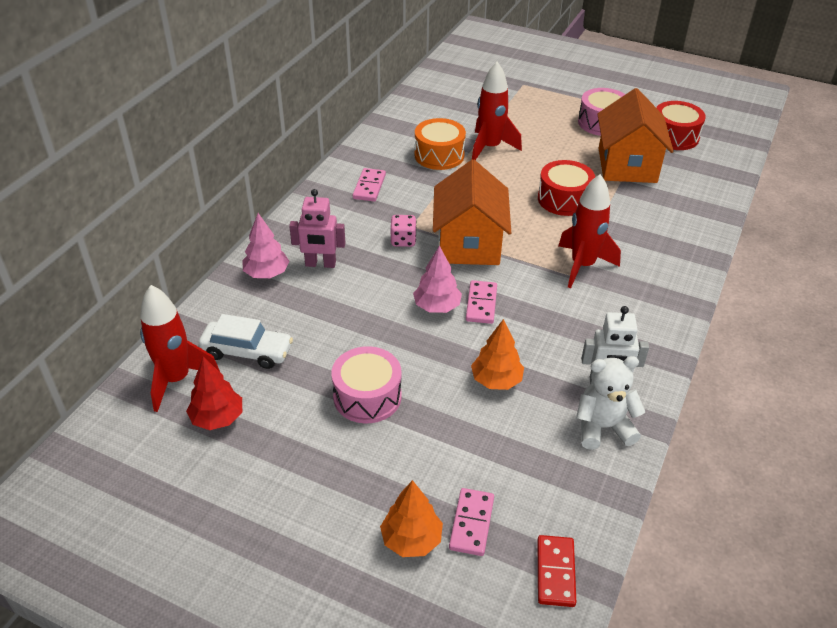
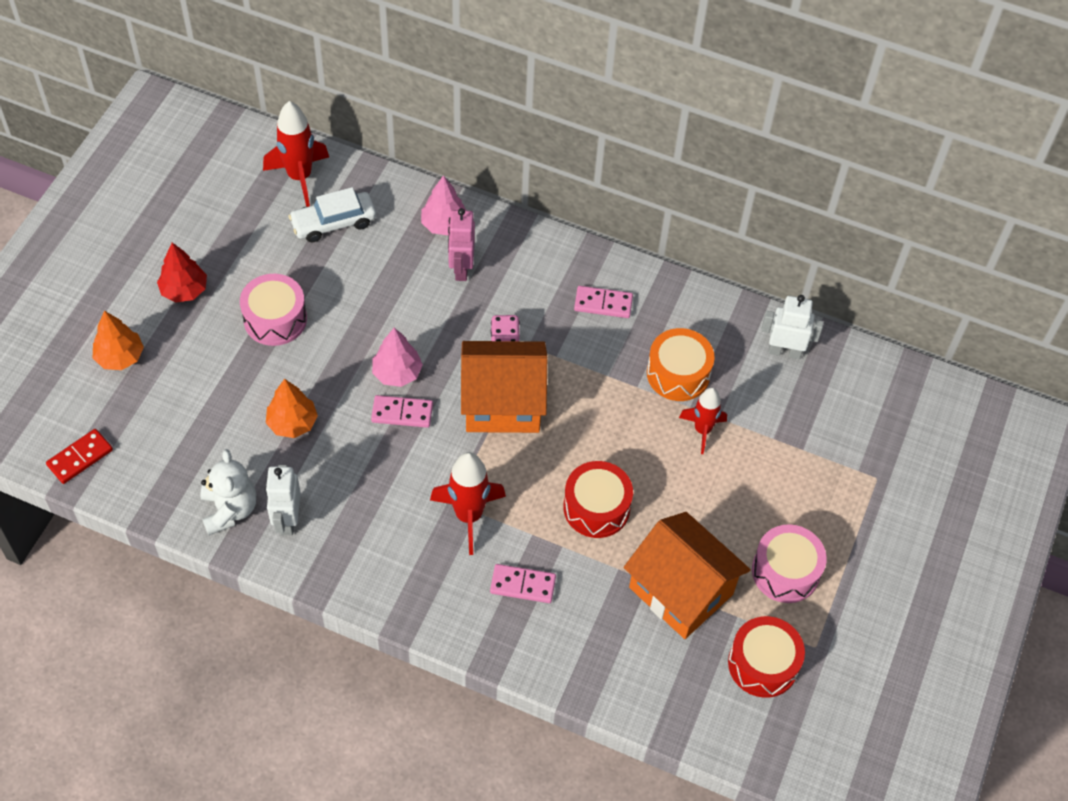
camera: 85 degrees right, 15 degrees up
(217, 418) = (254, 212): red tree -> red tree (184, 290)
(247, 351) = (333, 223): white car -> white car turned 60 degrees clockwise
(420, 109) = (784, 351): none -> white robot
(472, 523) = (132, 399): pink domino -> pink domino (523, 585)
(490, 148) = (702, 430): red rocket -> red rocket, size x0.66
(555, 572) = (80, 457): red domino -> red domino turned 45 degrees counterclockwise
(627, 165) = (681, 591): orange house -> orange house turned 45 degrees clockwise

